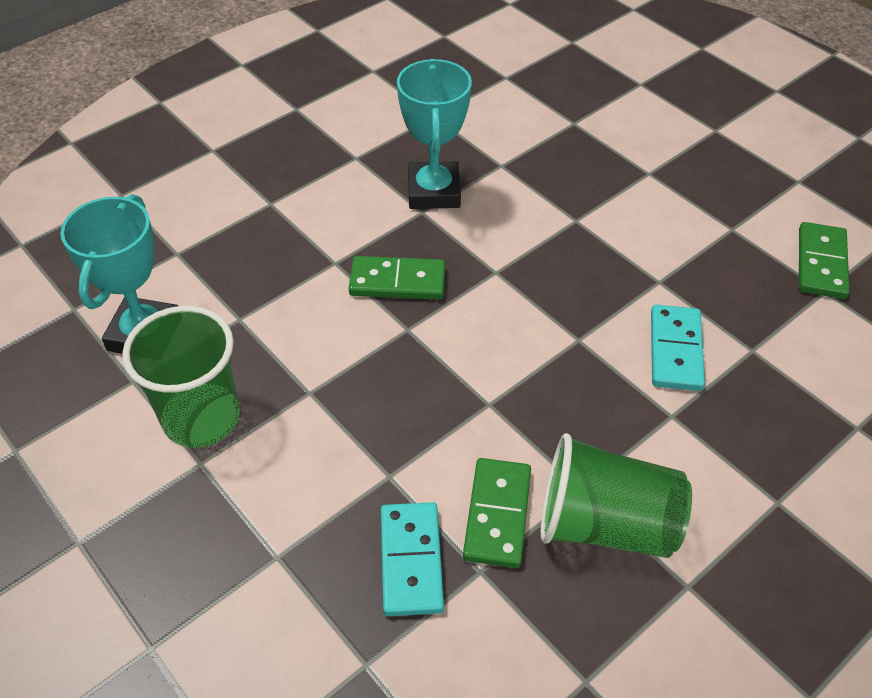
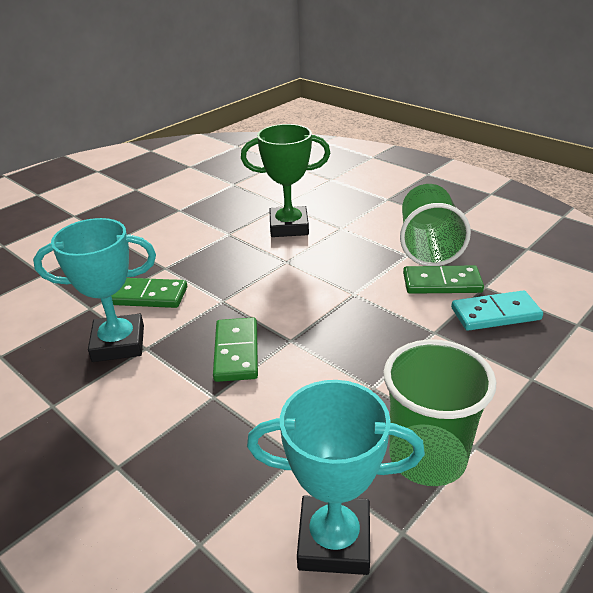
camera: 95 degrees left, 15 degrees down
(675, 350) = (289, 227): turquoise domino -> green trophy
(821, 263) = (210, 184): green domino -> green domino (147, 296)

